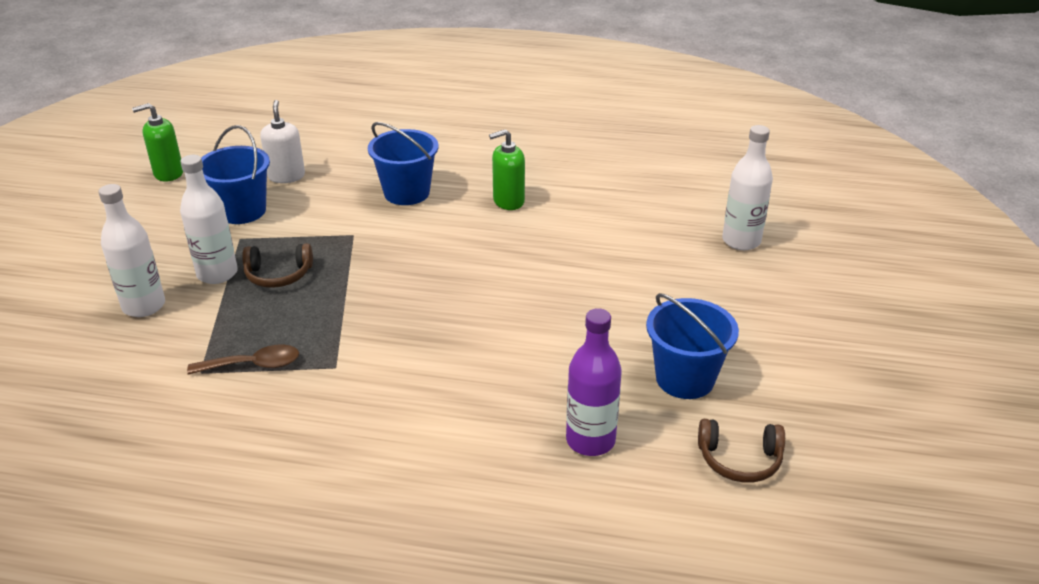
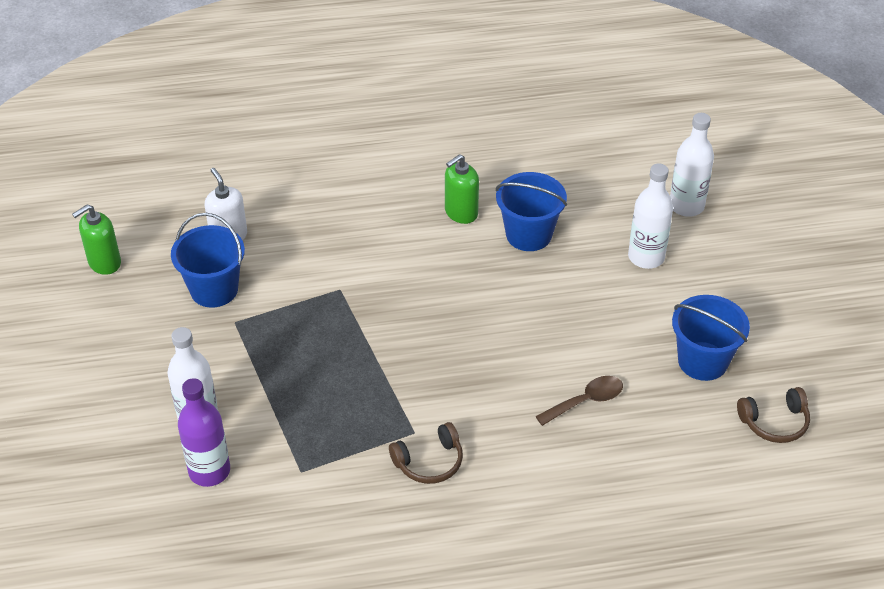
camera: 20 degrees left, 10 degrees up
(217, 273) = (242, 367): white bottle -> white bottle (646, 257)
(254, 365) = (343, 451): brown spoon -> brown spoon (586, 401)
(278, 275) = (300, 353): brown headphones -> brown headphones (429, 462)
(406, 193) = (360, 227): blue bucket -> blue bucket (528, 235)
(590, 440) = (657, 439): purple bottle -> purple bottle (209, 471)

